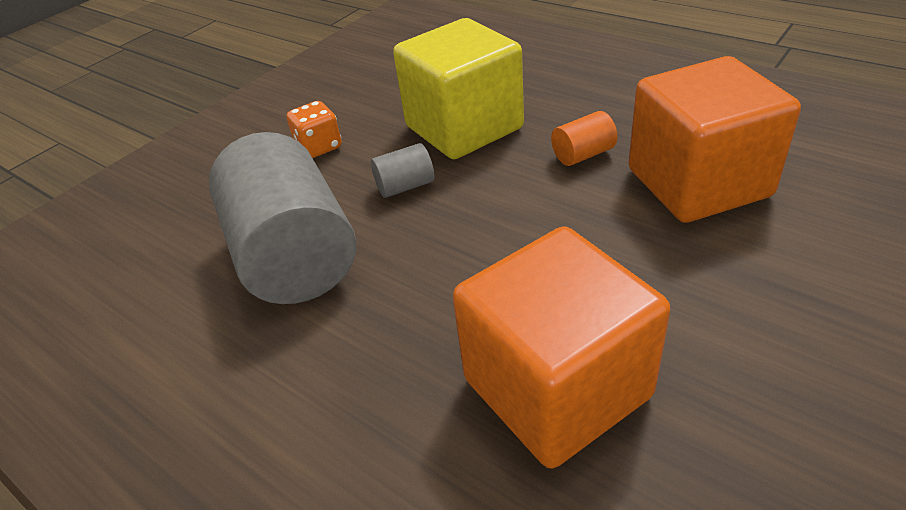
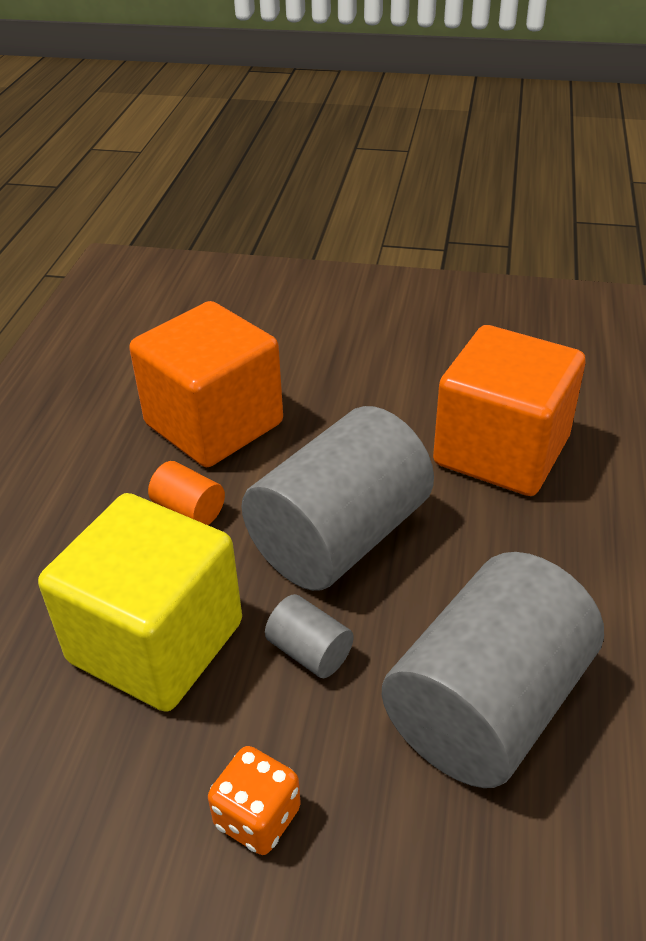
camera: 120 degrees left, 0 degrees up
(503, 226) = (339, 537): none -> grey cylinder

